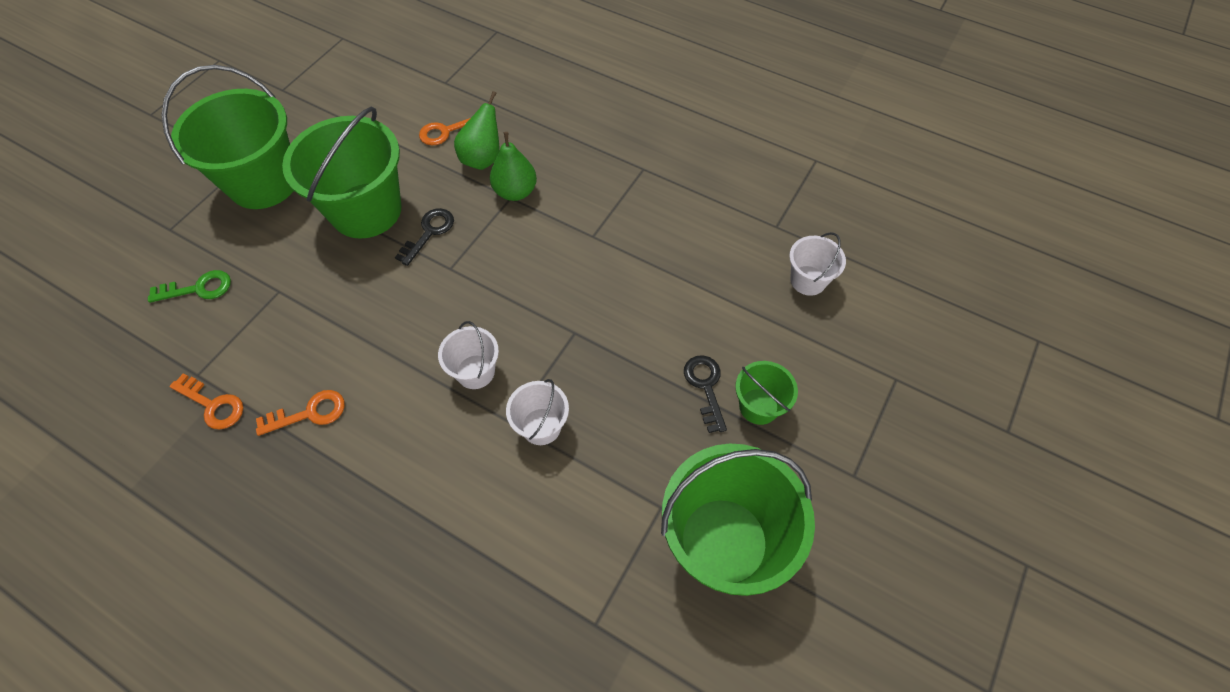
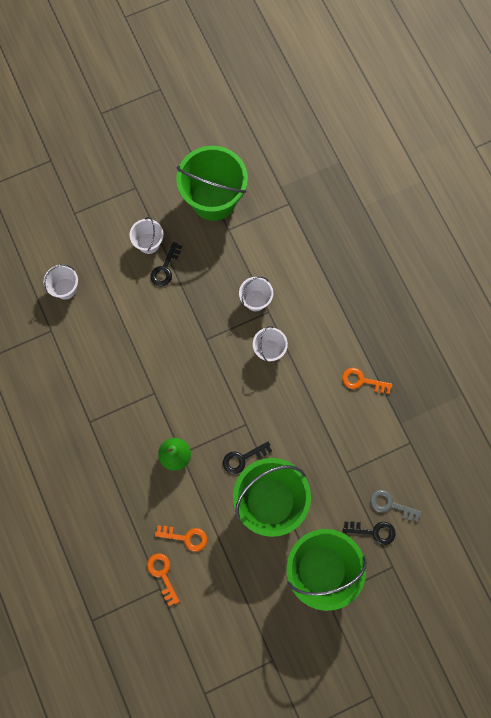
camera: 145 degrees left, 15 degrees up
(198, 288) = (390, 505): green key -> grey key
(210, 250) = (373, 531): none -> black key
(213, 405) = (408, 418): orange key -> orange key (162, 574)
(483, 159) = (178, 497): green pear -> none
(758, 406) = (149, 243): green bucket -> white bucket

